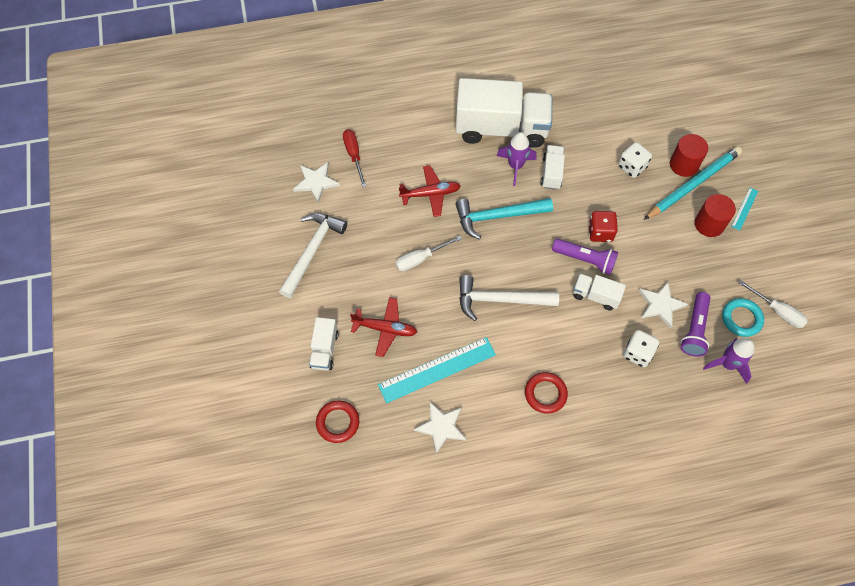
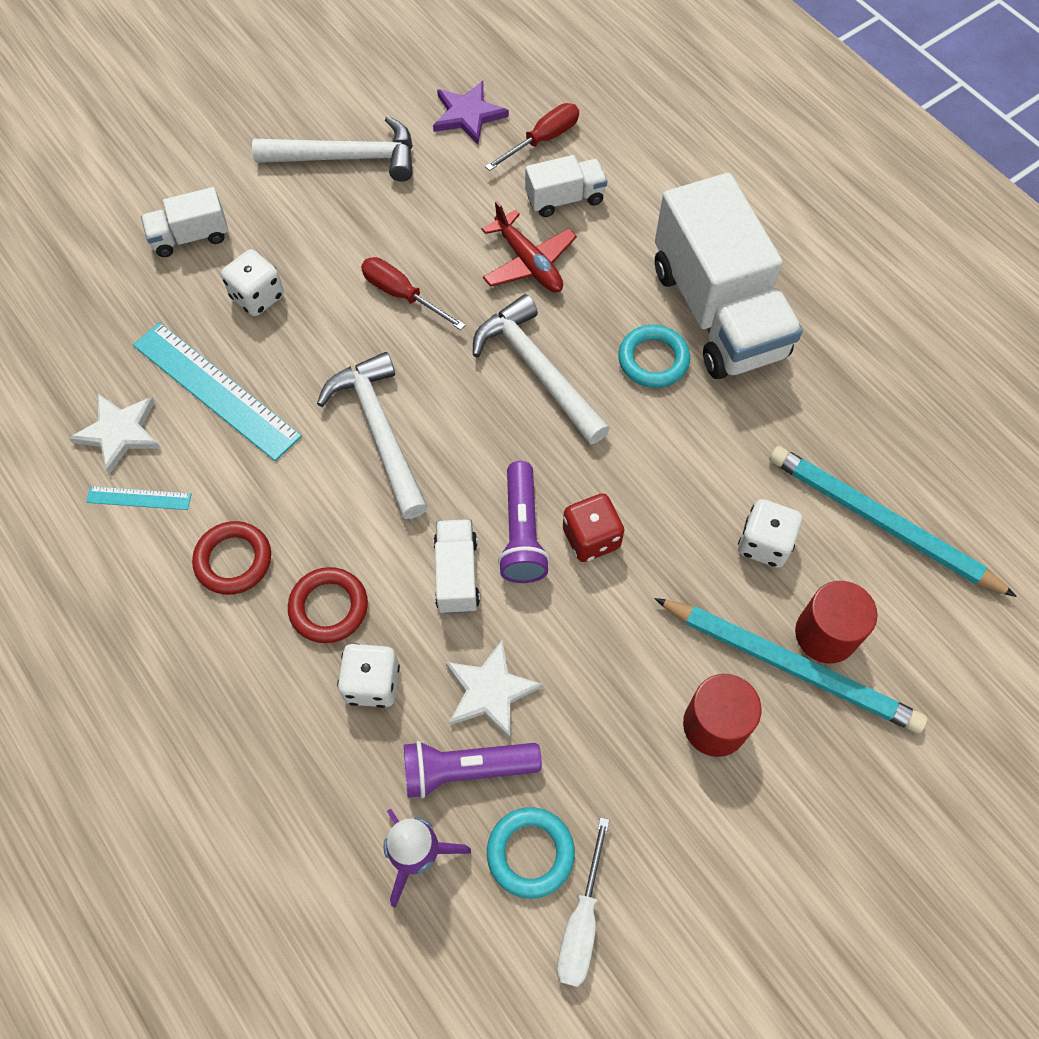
camera: 65 degrees right, 0 degrees up
(316, 182) = (468, 115): white star -> purple star
(338, 422) = (80, 299): red ring -> red ring (329, 607)
(385, 329) = (257, 297): red plane -> white dice
(420, 259) = (402, 295): white screwdriver -> red screwdriver
(497, 216) = (538, 370): turquoise hammer -> white hammer
(515, 166) = (653, 360): purple rocket -> turquoise ring
(551, 173) = (672, 418): white truck -> white truck (565, 199)
(640, 120) = (881, 523): none -> turquoise pencil
(744, 208) = (790, 783): turquoise ruler -> turquoise ruler (139, 498)

